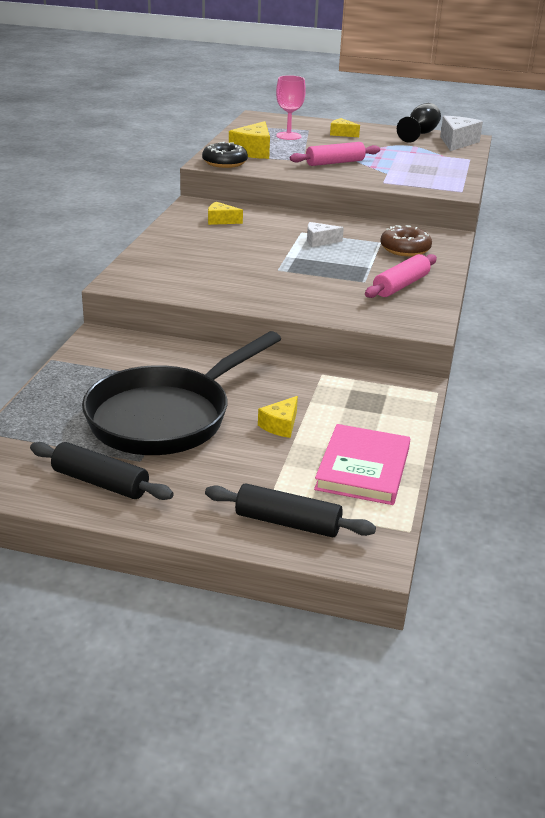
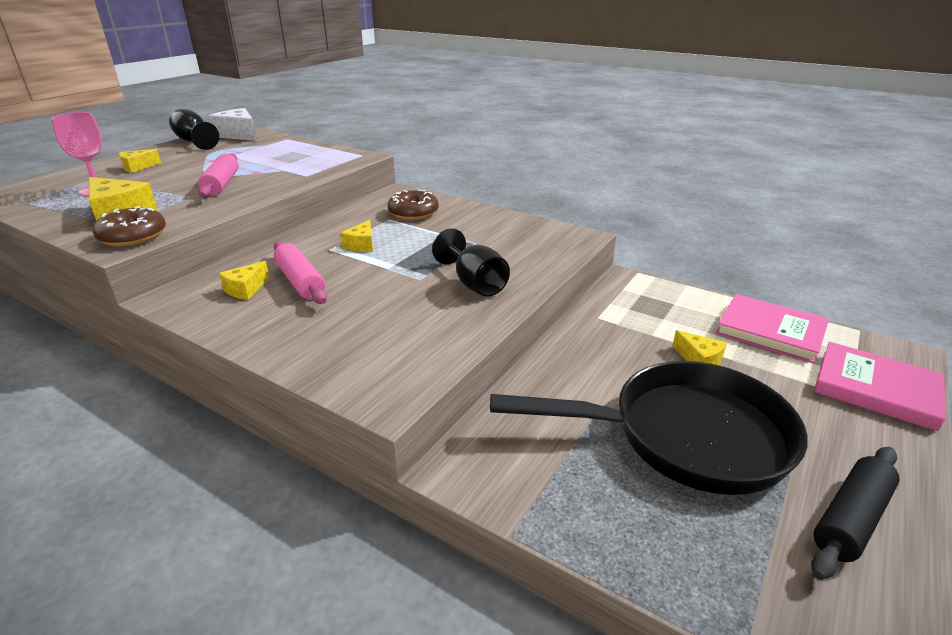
camera: 70 degrees left, 0 degrees up
(166, 417) = (685, 436): black pan -> black pan turned 60 degrees counterclockwise
(224, 163) = (133, 236): black donut -> brown donut
(285, 290) = (475, 284): none -> black goblet
(288, 523) = (876, 389): black rolling pin -> pink book
(319, 241) = (361, 245): white cheese -> yellow cheese
(400, 285) = (492, 230): pink rolling pin -> pink rolling pin (300, 281)

